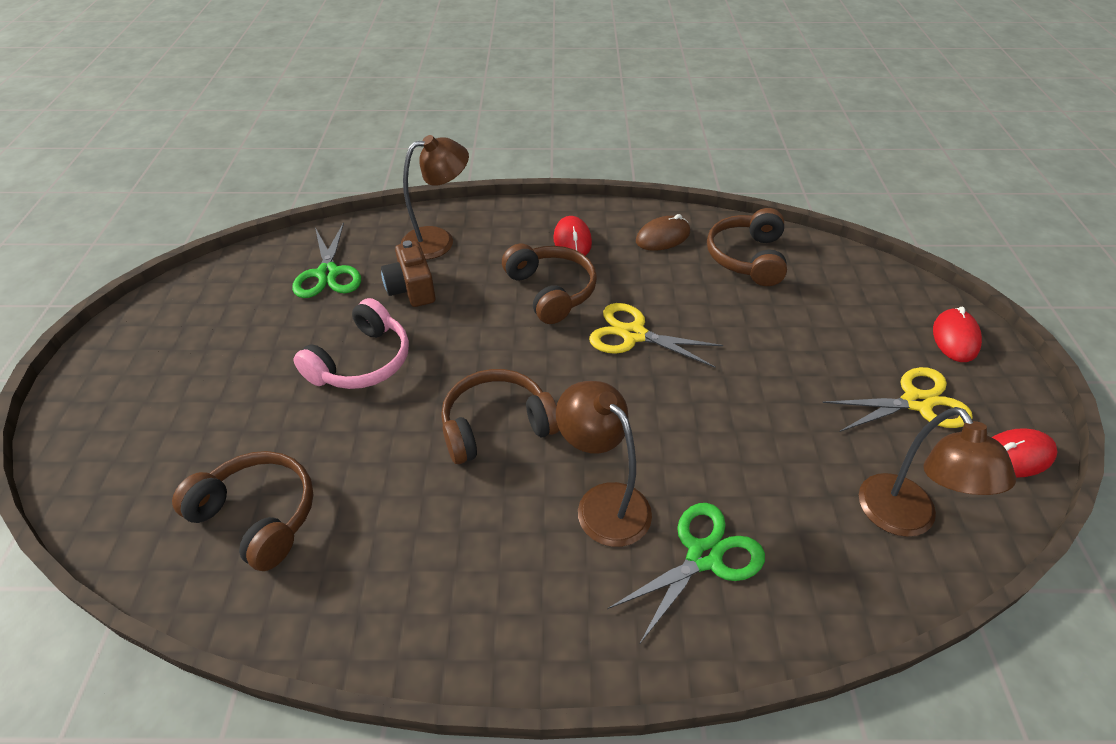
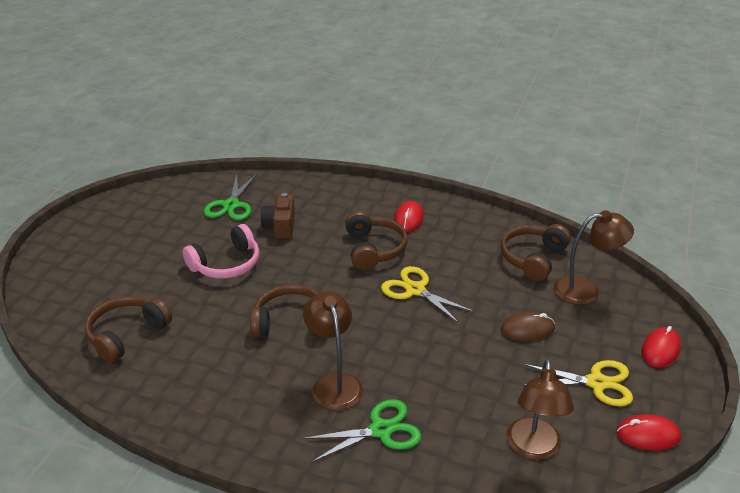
camera: 20 degrees right, 10 degrees down
(258, 515) = (126, 334): brown headphones -> brown headphones turned 105 degrees counterclockwise
(438, 240) = (314, 199): brown lamp -> brown lamp (585, 290)
(663, 237) = (477, 230): brown mouse -> brown mouse (527, 329)

